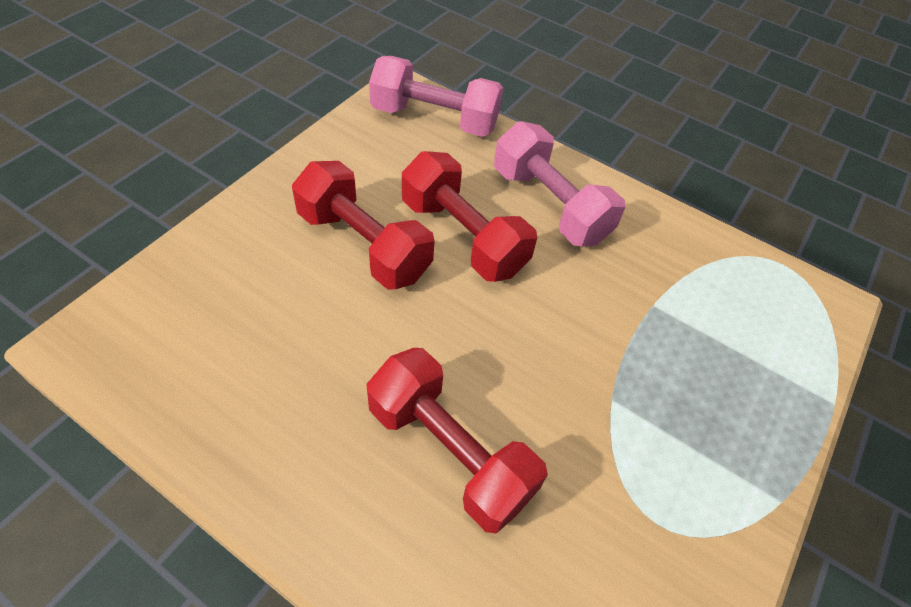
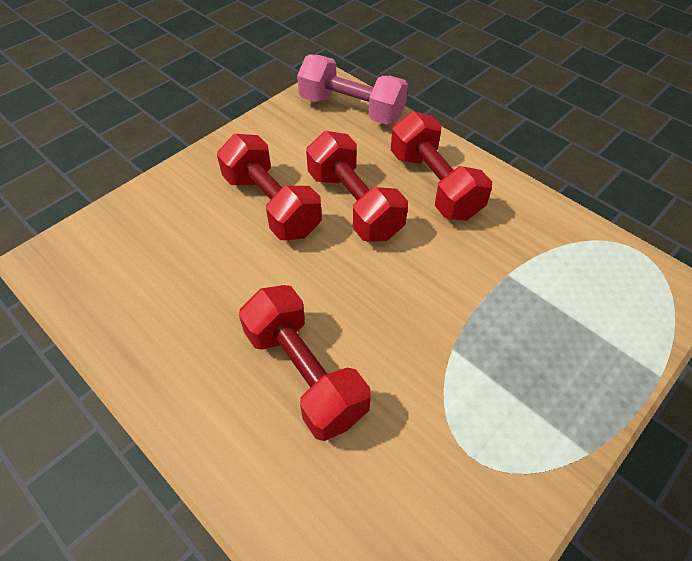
camera: 15 degrees right, 0 degrees up
(550, 205) = (434, 184): pink dumbbell -> red dumbbell

